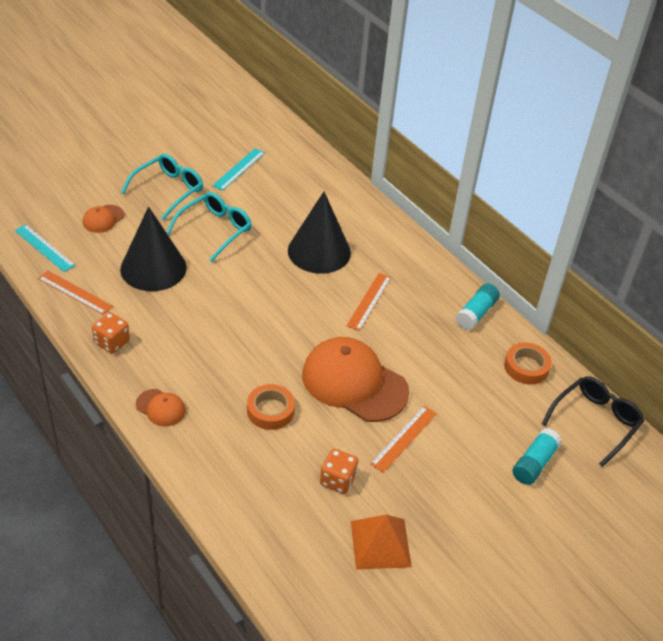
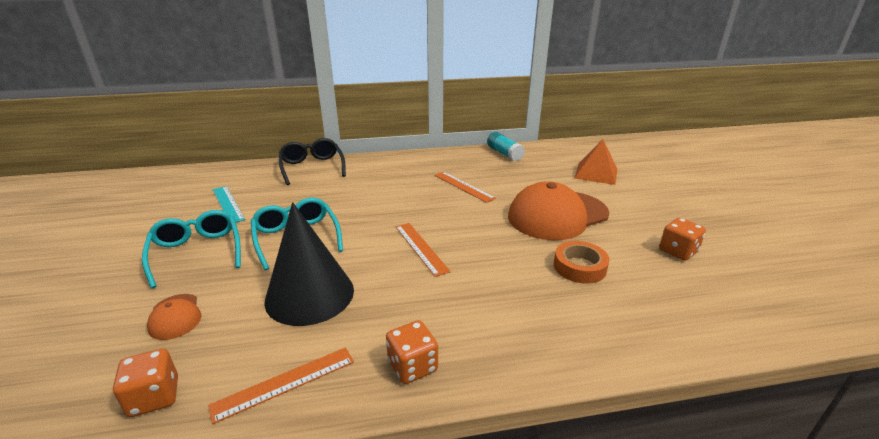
camera: 60 degrees left, 15 degrees down
(44, 248) = (154, 397): turquoise ruler -> orange dice
(160, 408) = (552, 348): orange cap -> none
(319, 251) = (384, 192): black cone -> none
(380, 543) = (754, 248): orange pyramid -> orange pyramid (596, 173)
(404, 438) = (629, 209): orange ruler -> orange ruler (421, 248)
(526, 367) = (566, 151): orange tape -> none
(534, 463) = (659, 170): turquoise glue stick -> none
(595, 421) = (623, 145): black glasses -> black glasses (312, 167)

